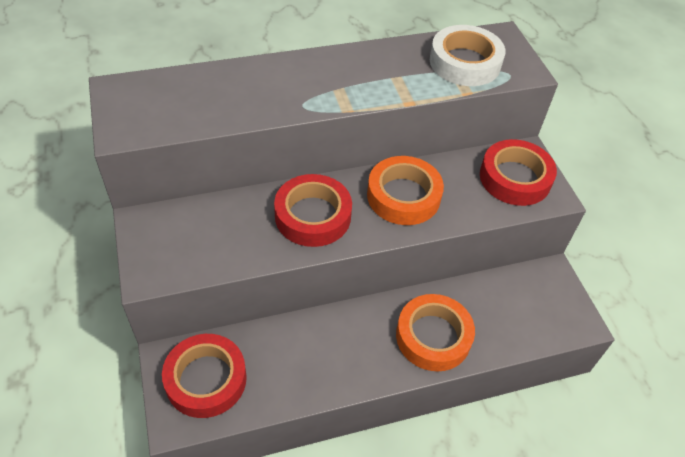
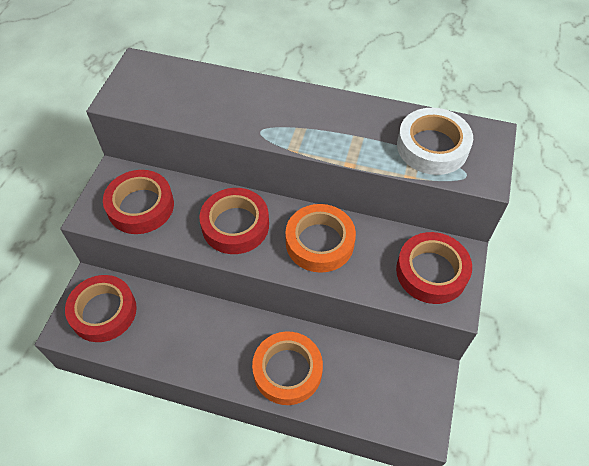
camera: 35 degrees right, 5 degrees up
(199, 241) = (140, 206): none -> red tape

